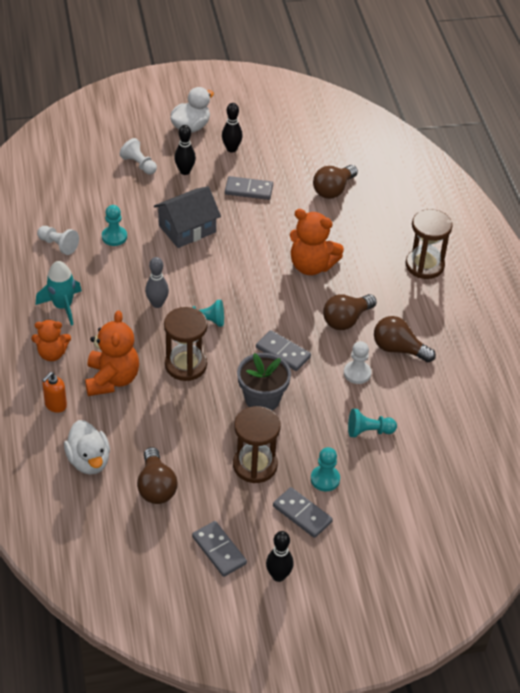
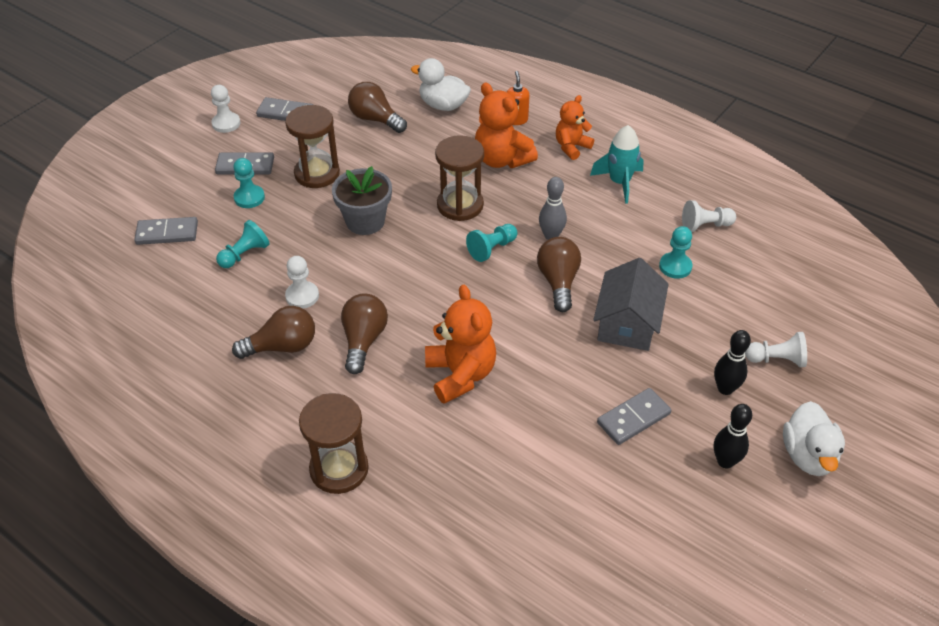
camera: 140 degrees right, 0 degrees up
(278, 576) = (226, 123): black bowling pin -> white pawn
(283, 352) = (390, 269): grey domino -> grey domino (167, 233)
(311, 266) = (460, 374): orange teddy bear -> orange teddy bear turned 90 degrees clockwise
(333, 190) = (547, 496): brown light bulb -> brown light bulb (558, 282)

